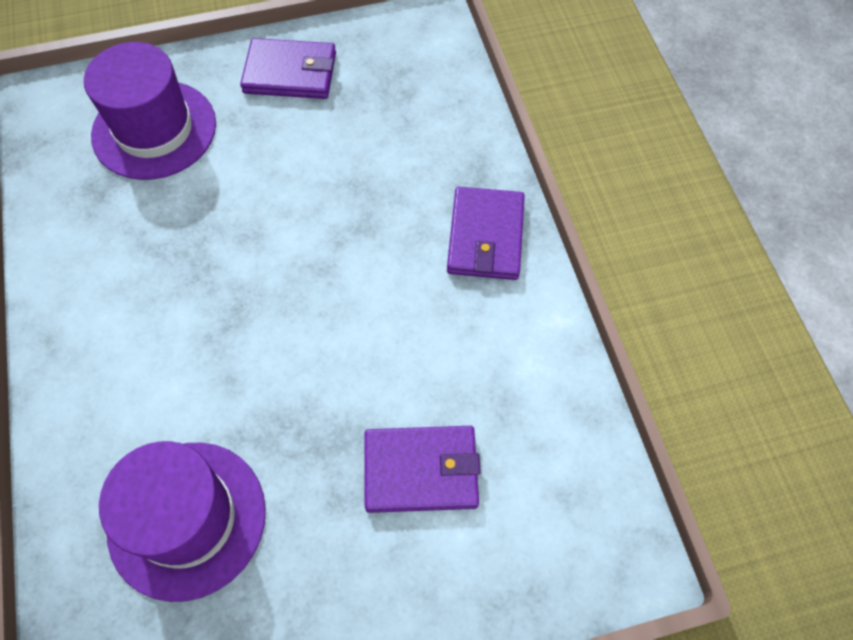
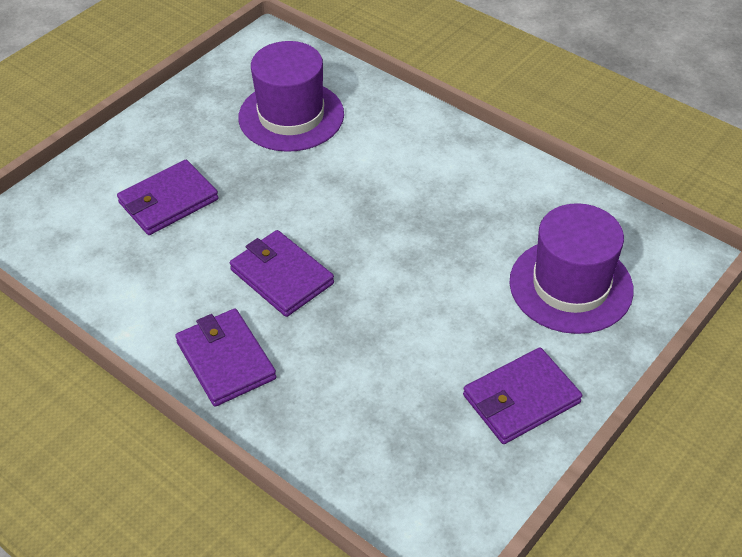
camera: 145 degrees right, 15 degrees down
(376, 291) = (281, 276): none -> purple wallet

